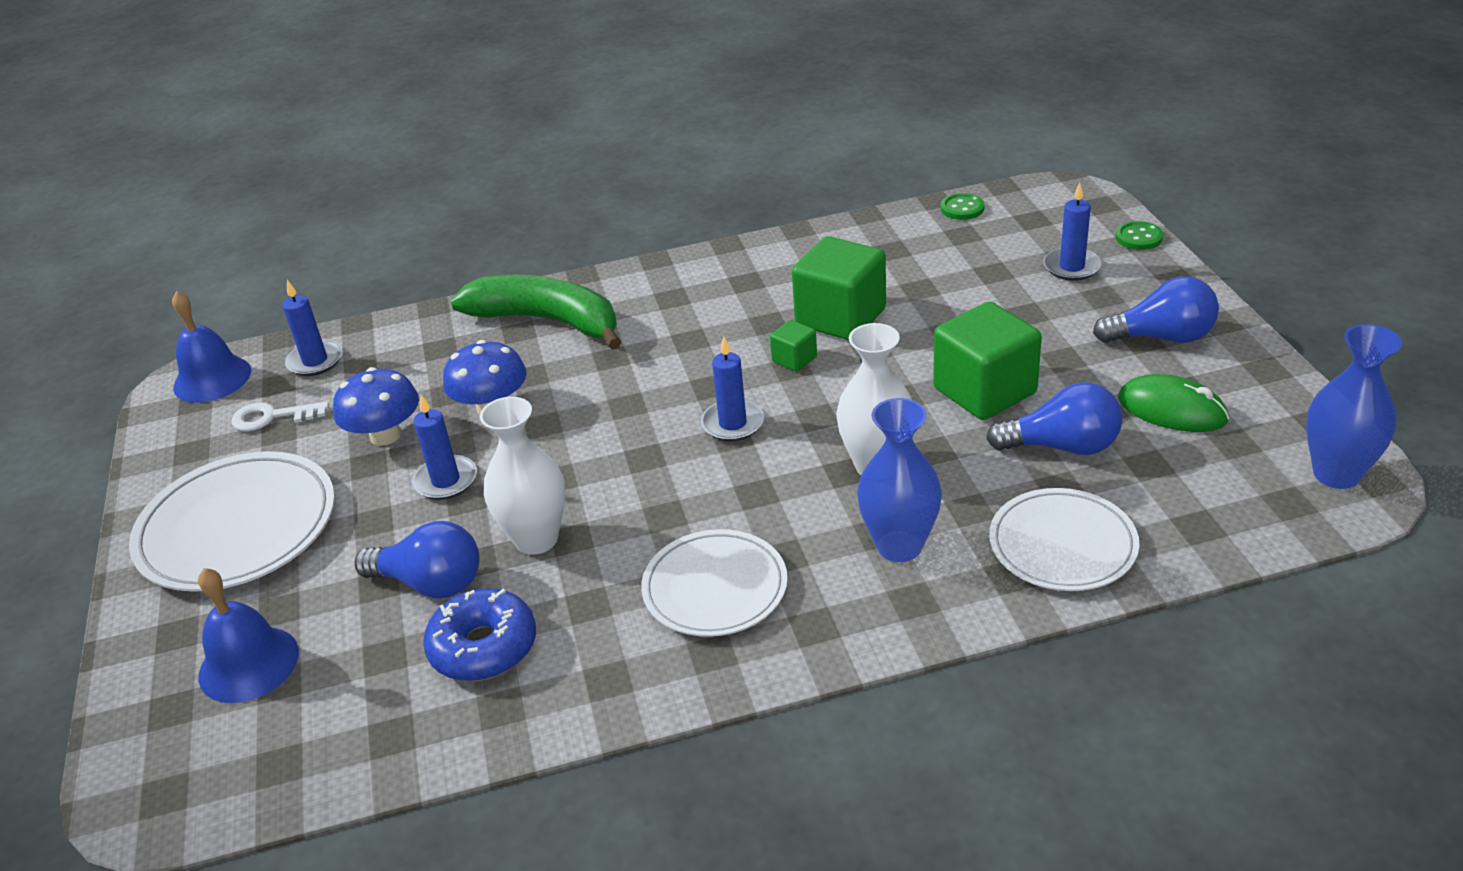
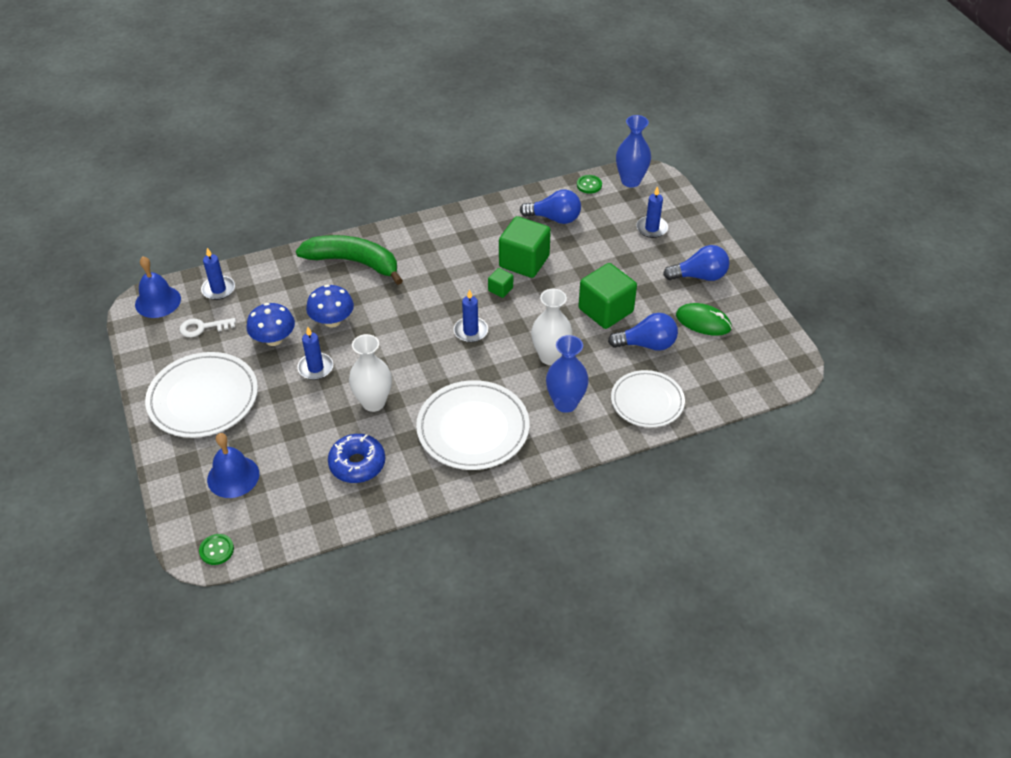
camera: 10 degrees left, 10 degrees up
(430, 583) = (321, 429): blue light bulb -> blue light bulb (554, 218)
(715, 588) = (473, 429): white plate -> white plate, size x1.50
(1138, 237) = (688, 208): green button -> green button (216, 550)
(1336, 474) = (782, 359): blue vase -> blue vase (630, 181)

